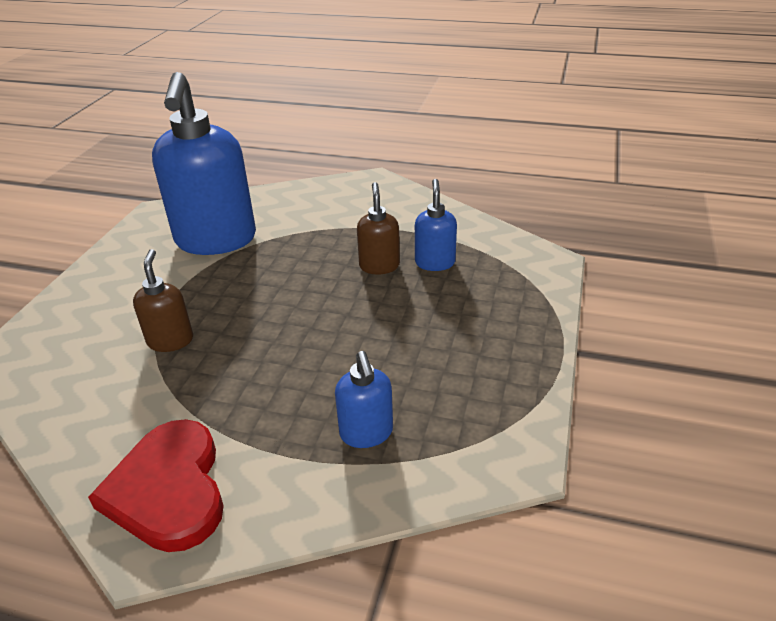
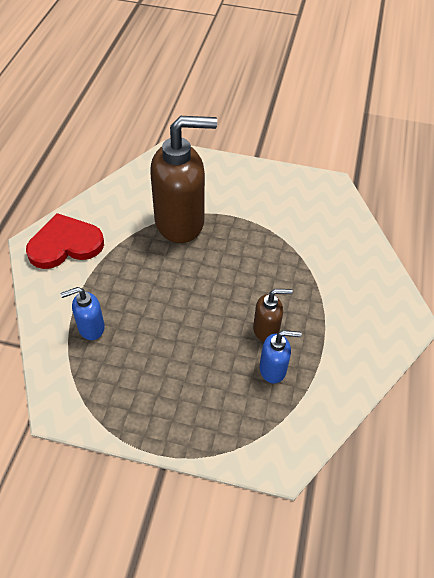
camera: 85 degrees right, 15 degrees up
(170, 340) = (180, 222): brown soap dispenser -> brown soap dispenser, size x2.14
(216, 241) = (294, 225): blue soap dispenser -> none

